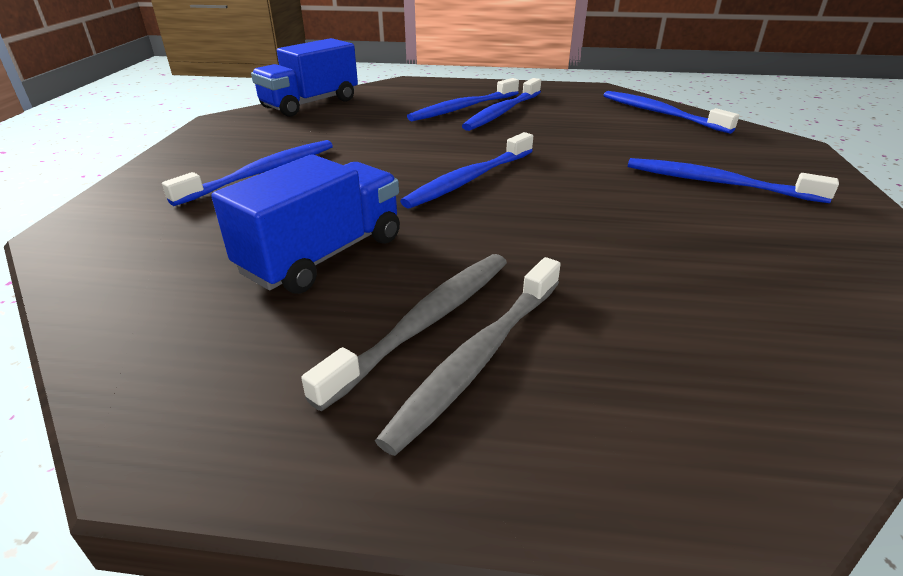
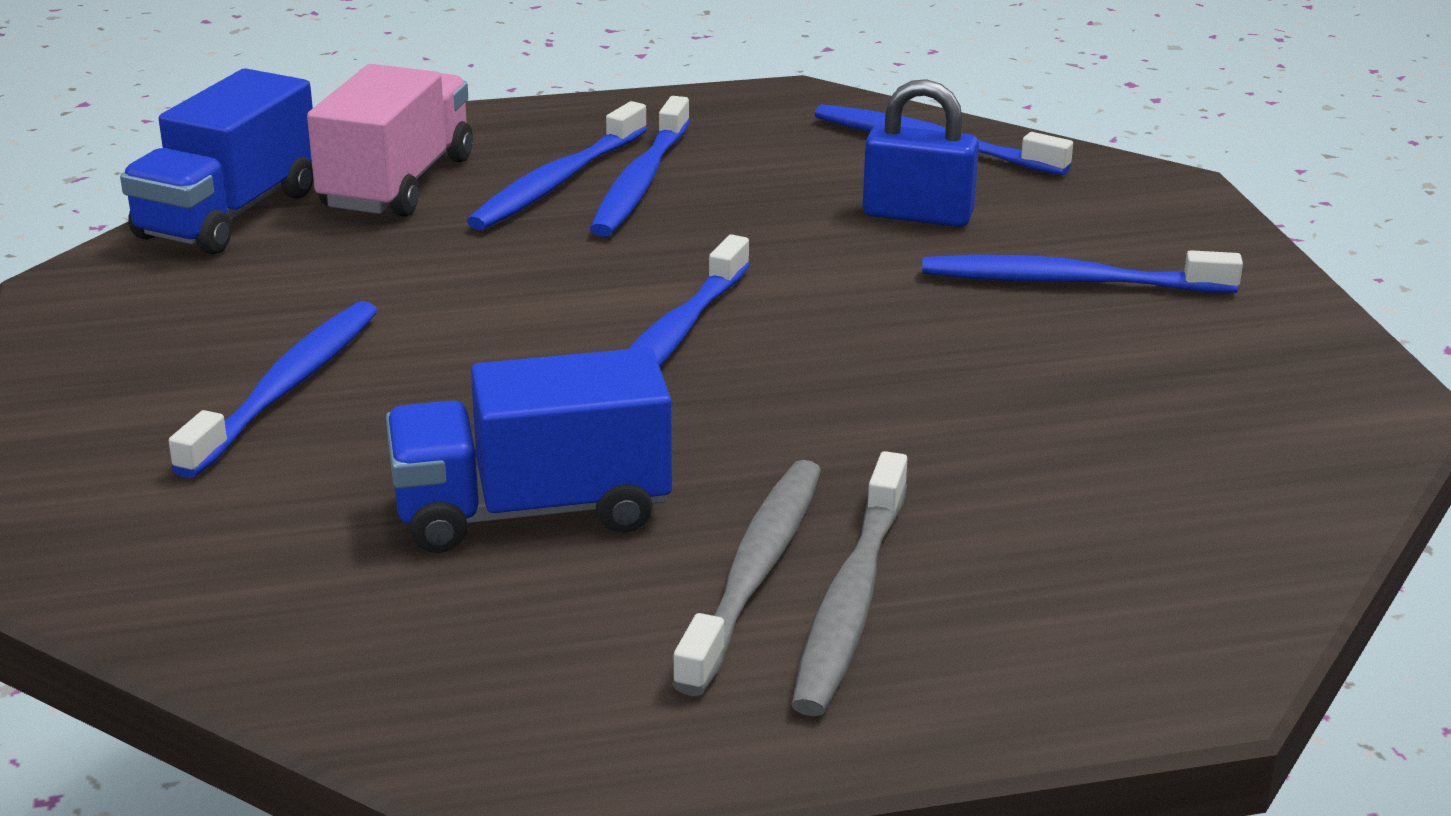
camera: 20 degrees left, 5 degrees down
(323, 255) = (532, 511): blue truck -> blue truck turned 120 degrees counterclockwise
(392, 101) = (397, 183): none -> pink truck
(638, 141) = (917, 215): none -> blue padlock

